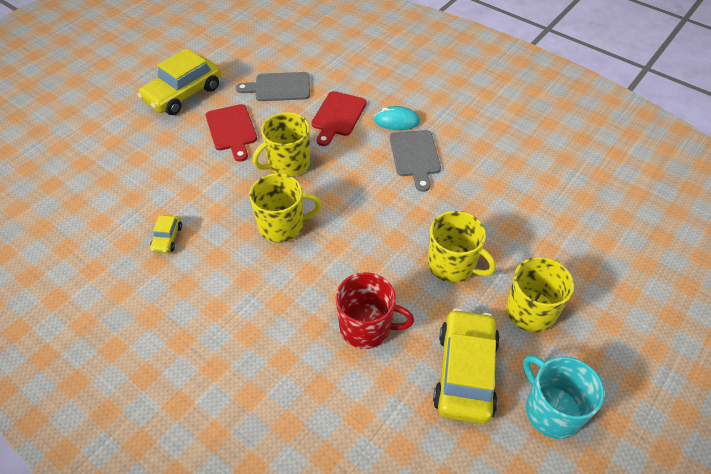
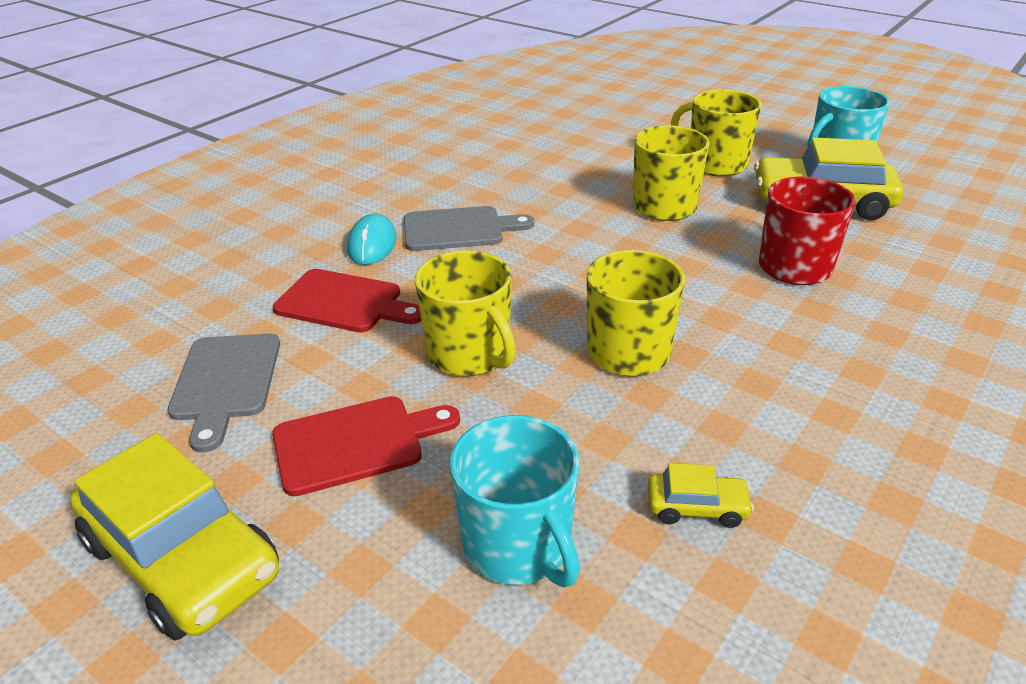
camera: 90 degrees left, 15 degrees down
(163, 180) = (518, 546): none -> turquoise mug

